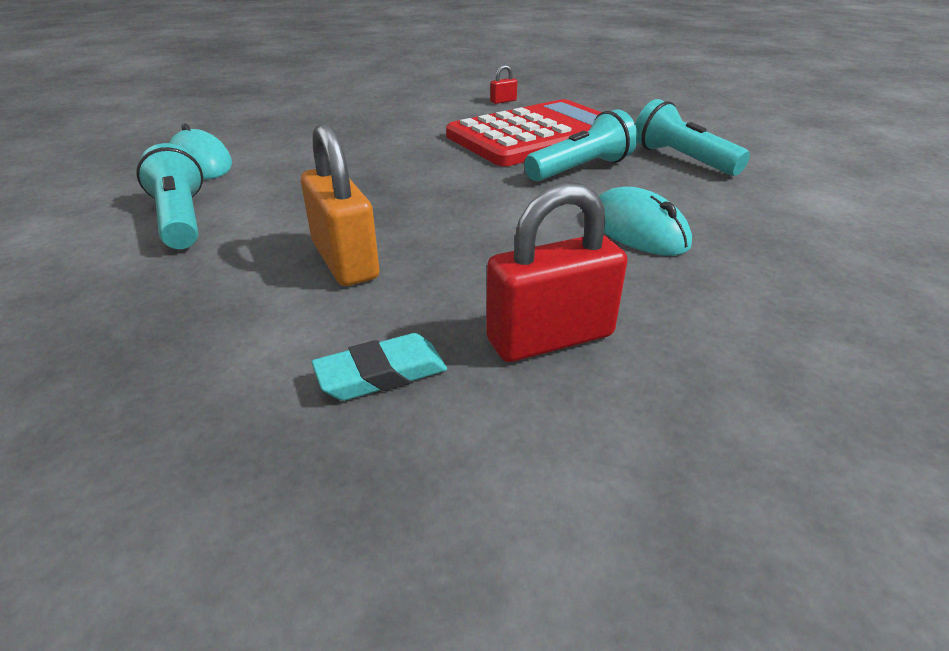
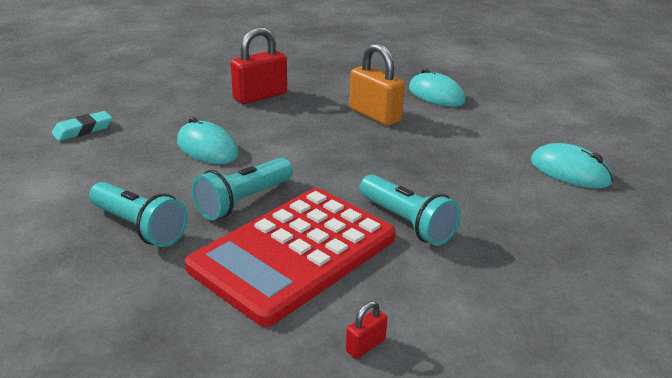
camera: 165 degrees right, 5 degrees down
(172, 297) = (436, 95): none -> turquoise mouse
(181, 219) = (497, 127): turquoise flashlight -> turquoise flashlight (406, 223)
(381, 374) = (322, 82): turquoise eraser -> turquoise eraser (83, 130)

